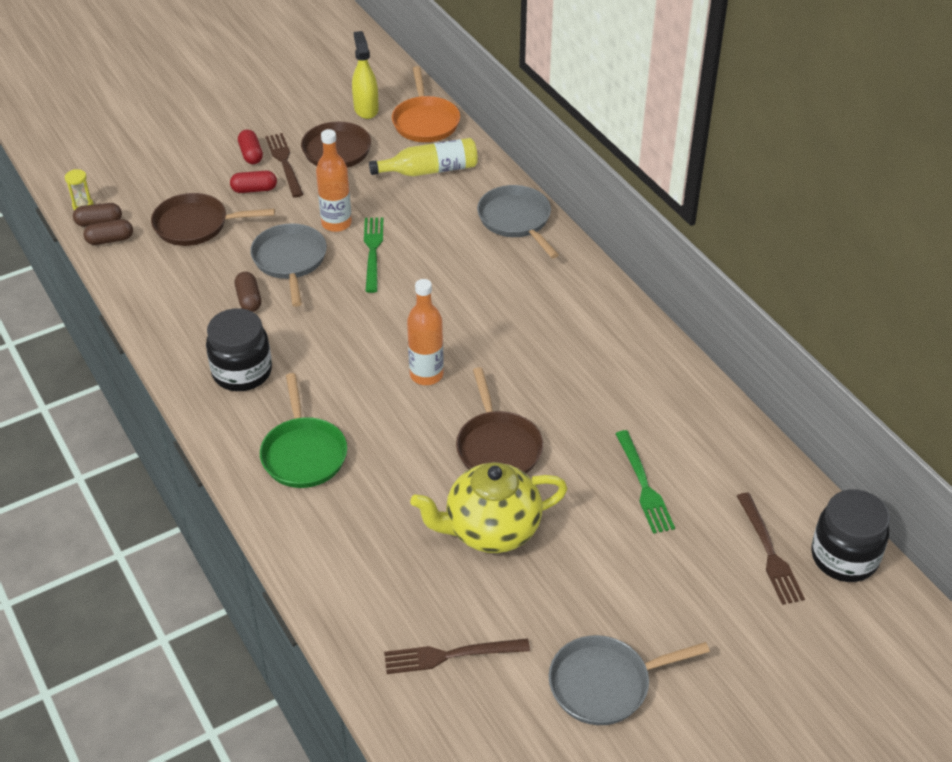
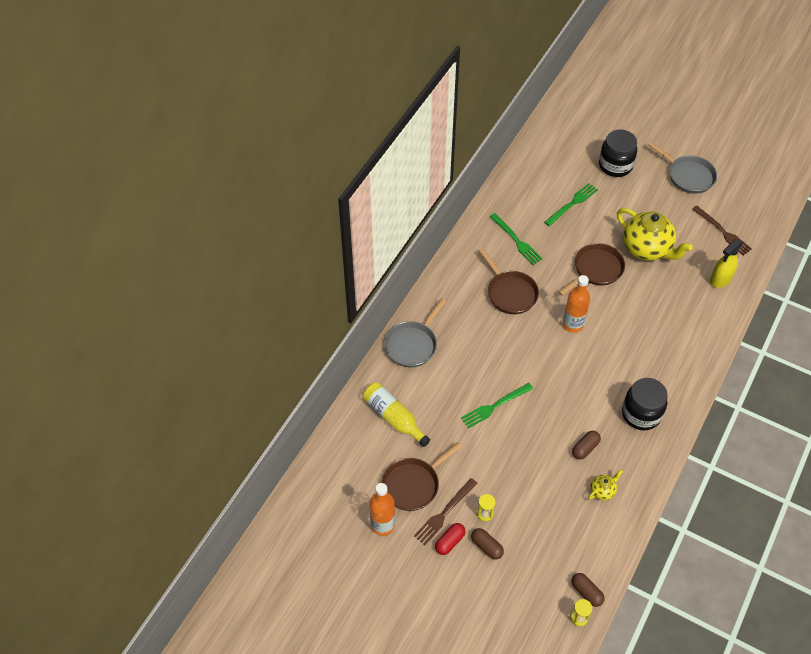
camera: 120 degrees left, 10 degrees up
(110, 240) = (597, 571): brown capsule -> brown capsule (486, 547)
(186, 288) = (602, 491): none -> yellow teapot
(196, 225) = (544, 526): brown pan -> brown pan (510, 293)
(254, 189) = (485, 514): red capsule -> yellow hourglass
(290, 261) = (536, 447): grey pan -> none
(303, 453) = (669, 350): green pan -> none
(336, 223) = (484, 442): orange bottle -> orange bottle (383, 525)
(366, 109) = (348, 497): yellow spray bottle -> yellow spray bottle (720, 279)
(425, 122) = (340, 450): orange pan -> none
(614, 386) = (516, 240): none -> green fork
(769, 552) = (574, 147): brown fork -> none
(844, 557) = (555, 123): black jar -> black jar (615, 165)

